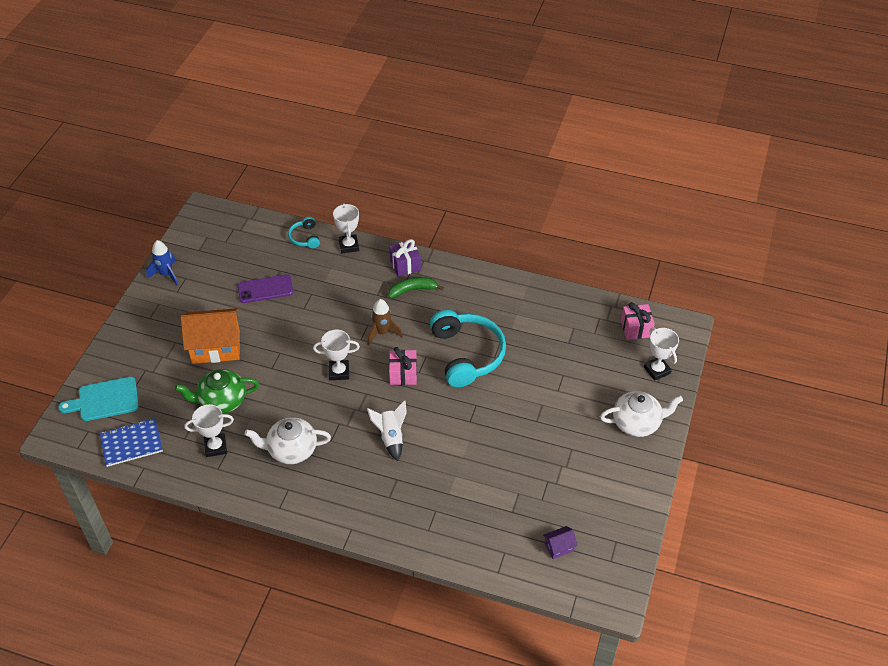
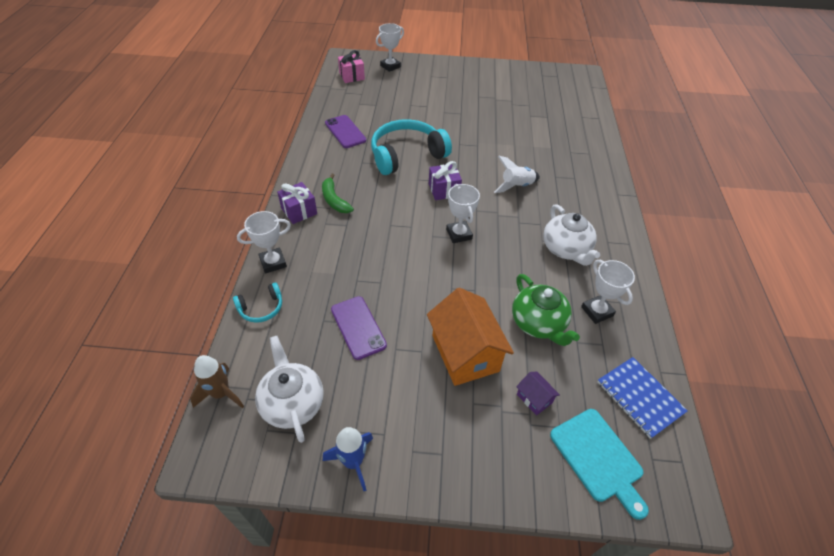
camera: 105 degrees left, 0 degrees up
(382, 333) = (398, 212): brown rocket -> brown rocket (221, 393)
(403, 374) = (444, 190): pink gift -> purple gift
(520, 309) = (345, 132): none -> purple phone
(559, 547) = (561, 95): purple house -> purple house (534, 398)
(637, 423) = (442, 72): white teapot -> white teapot (293, 403)

